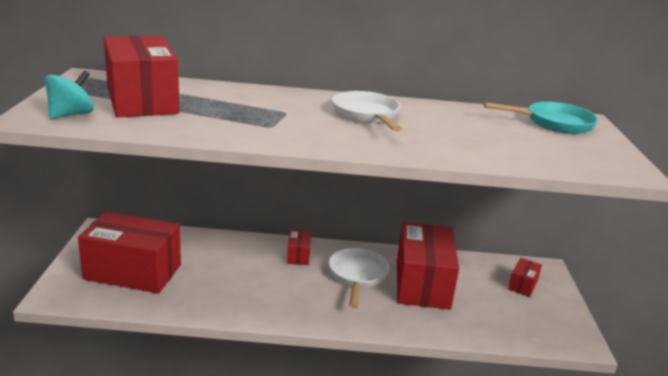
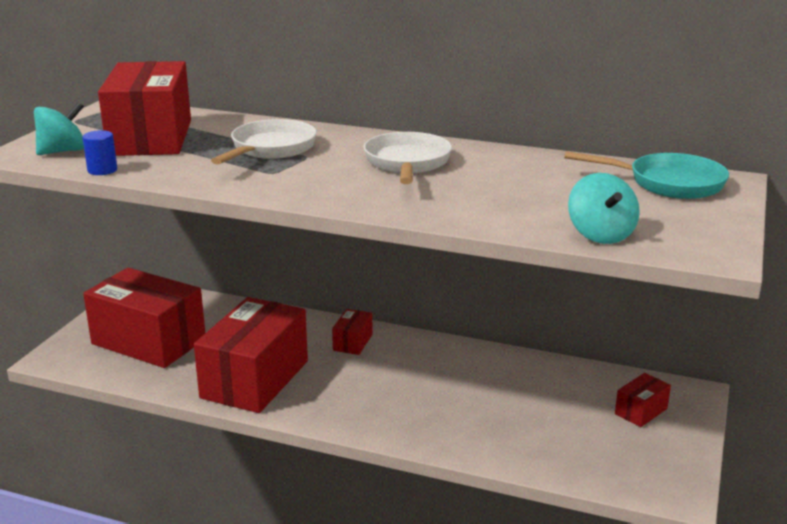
camera: 20 degrees right, 0 degrees up
(122, 130) = (102, 170): none -> blue cylinder
(357, 276) = (414, 375): white pan -> white pan (270, 149)
(422, 283) = (496, 393): red box -> red box (255, 379)
(551, 163) = (600, 235): none -> turquoise spinning top

